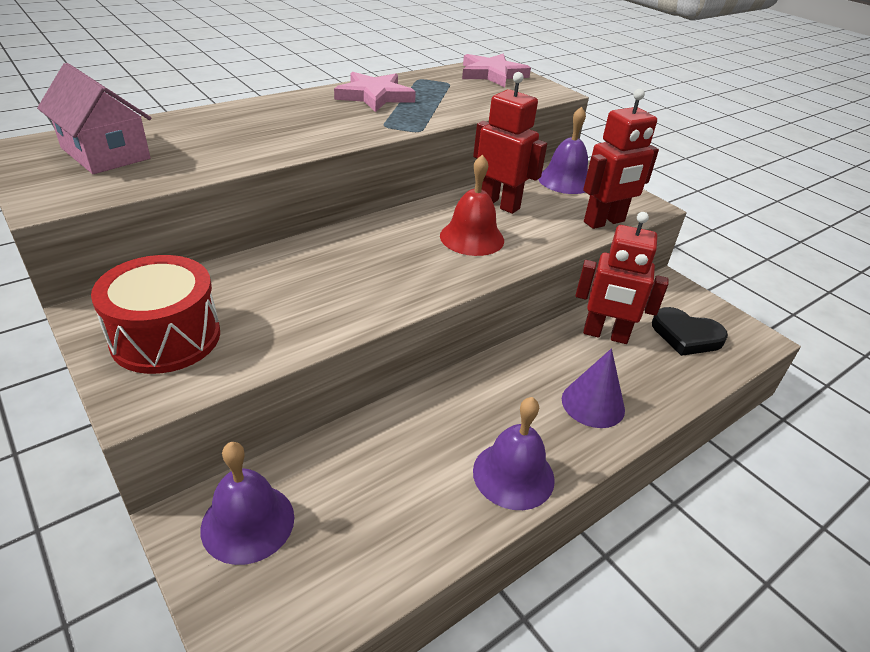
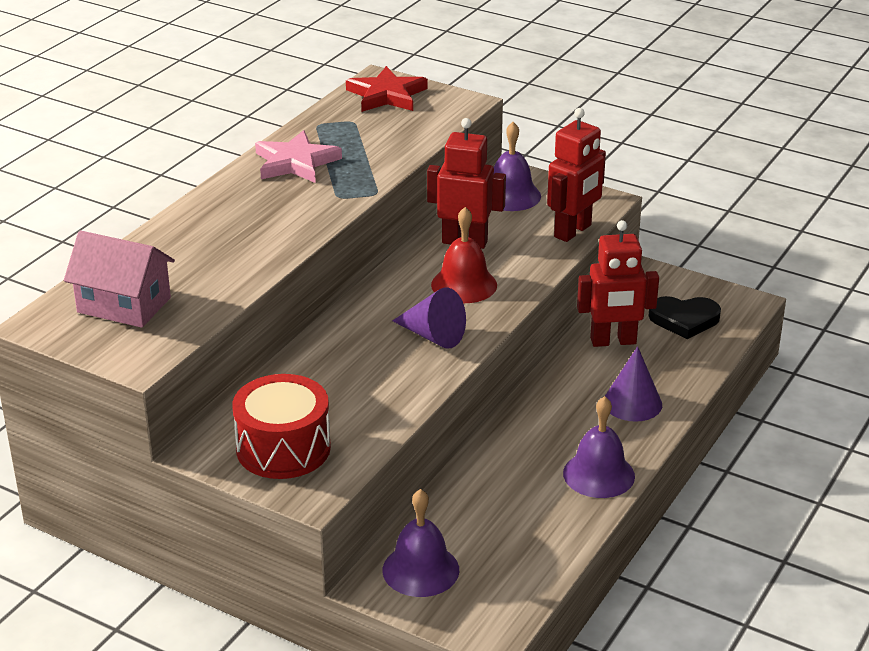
camera: 20 degrees left, 5 degrees down
(407, 273) = (433, 335): none -> purple cone
(492, 74) = (386, 95): pink star -> red star

